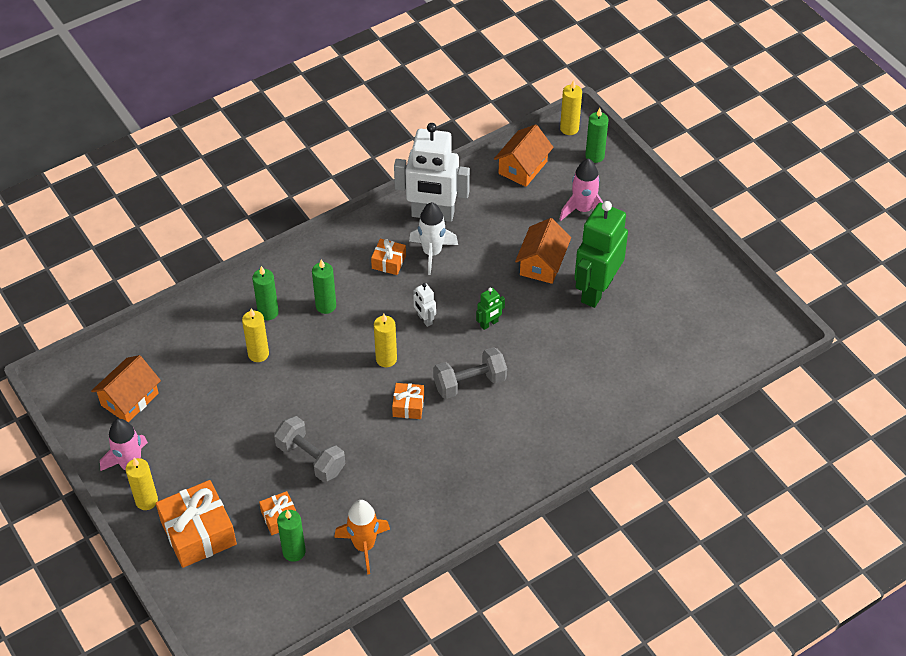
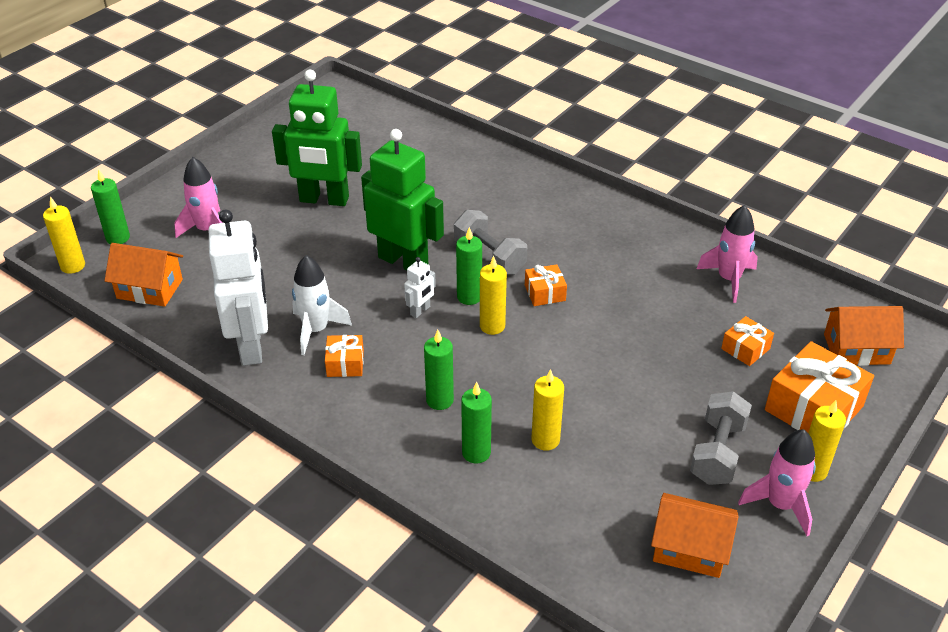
camera: 110 degrees left, 10 degrees down
(294, 552) = (774, 326): green candle -> green candle (469, 297)
(310, 458) = (658, 348): grey dumbbell -> grey dumbbell (717, 452)
(364, 546) = (728, 279): orange rocket -> pink rocket
(489, 324) = (403, 261): green robot -> green robot, size x2.36
(542, 263) = (300, 243): orange house -> orange house (856, 349)

